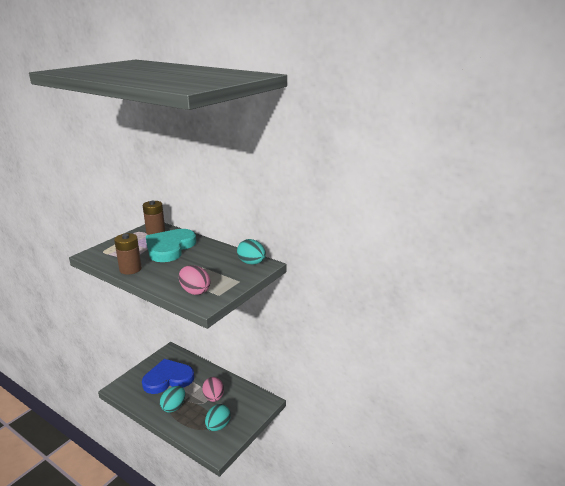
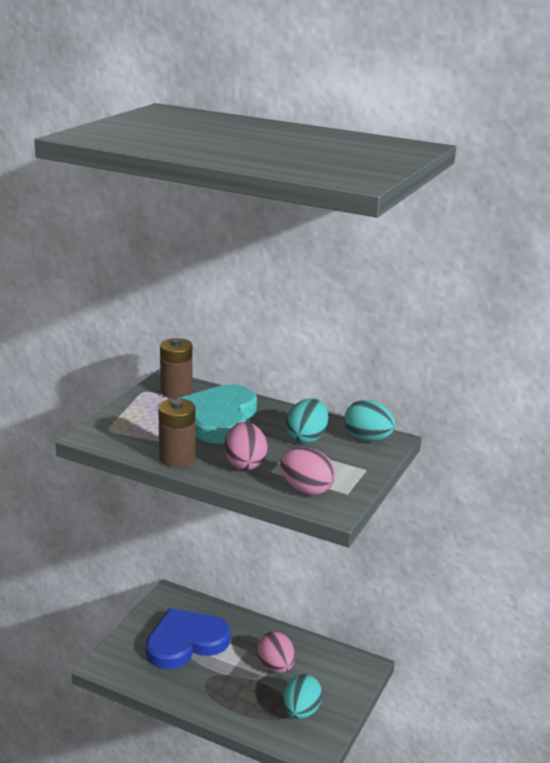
camera: 10 degrees left, 0 degrees up
(168, 274) = (245, 464): none -> pink egg
(174, 407) = (215, 687): turquoise egg -> turquoise egg (307, 438)

